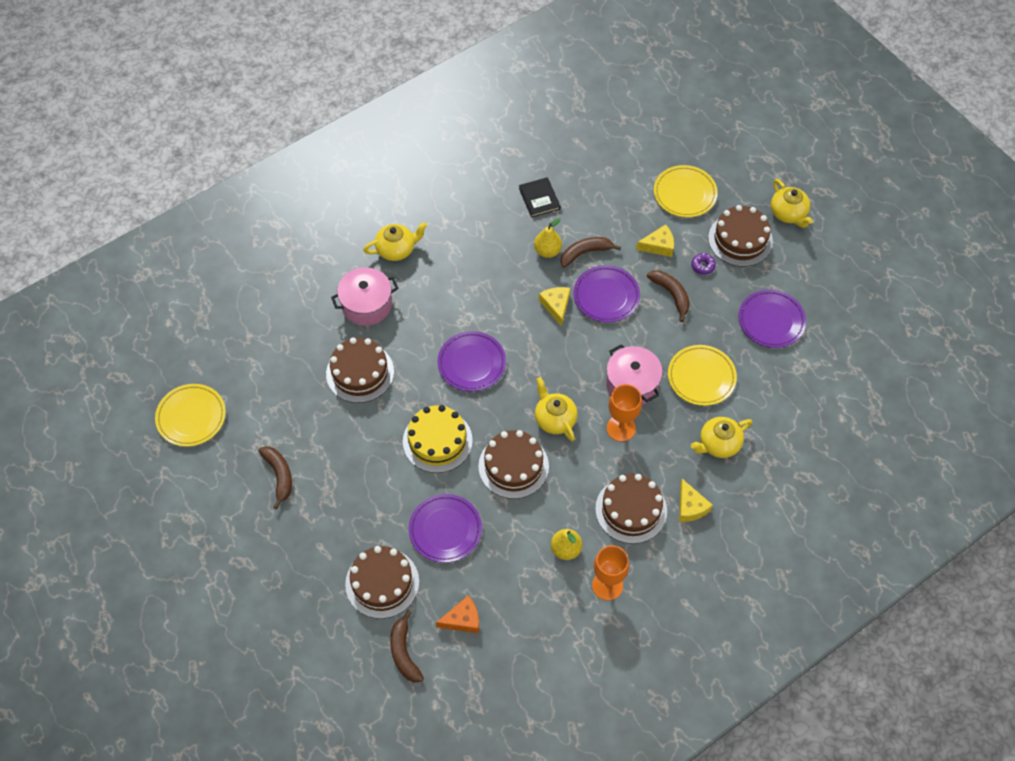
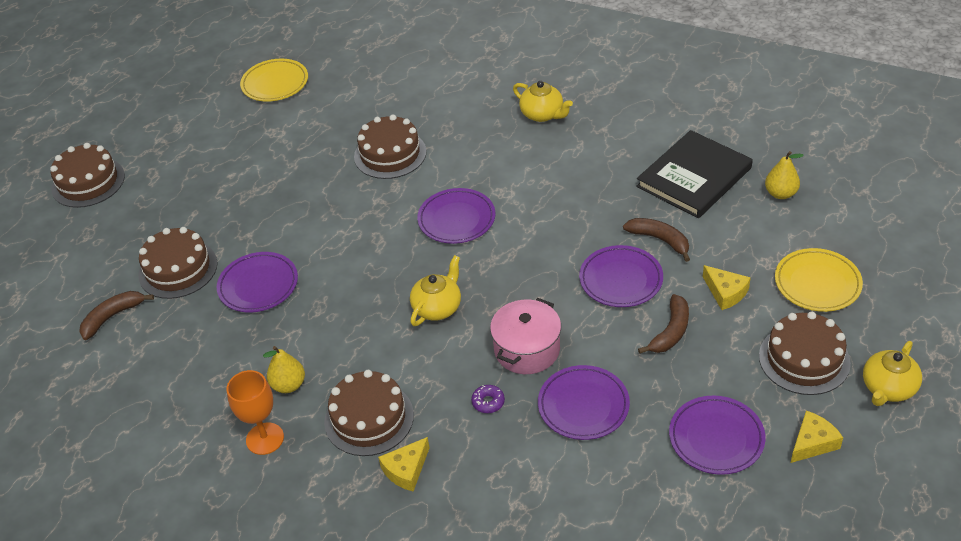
camera: 65 degrees right, 15 degrees down
(279, 476) = (250, 157): brown banana -> none
(366, 305) = (466, 125): pink pot -> none
(437, 441) = (352, 236): yellow cake -> none
(462, 619) = (167, 342): orange cheese -> none
(513, 466) = (361, 301): brown cake -> brown cake (88, 182)
(539, 198) = (694, 177): black book -> black book, size x2.00
(547, 251) = (635, 212): yellow pear -> yellow pear (780, 193)
(556, 306) = (575, 248): yellow cheese -> yellow cheese (812, 443)
(621, 428) = (464, 365): orange goblet -> none
(701, 377) = (583, 406): yellow plate -> purple plate
(703, 266) = (734, 342): purple donut -> purple donut (488, 402)
(718, 444) = (506, 460): yellow teapot -> none

